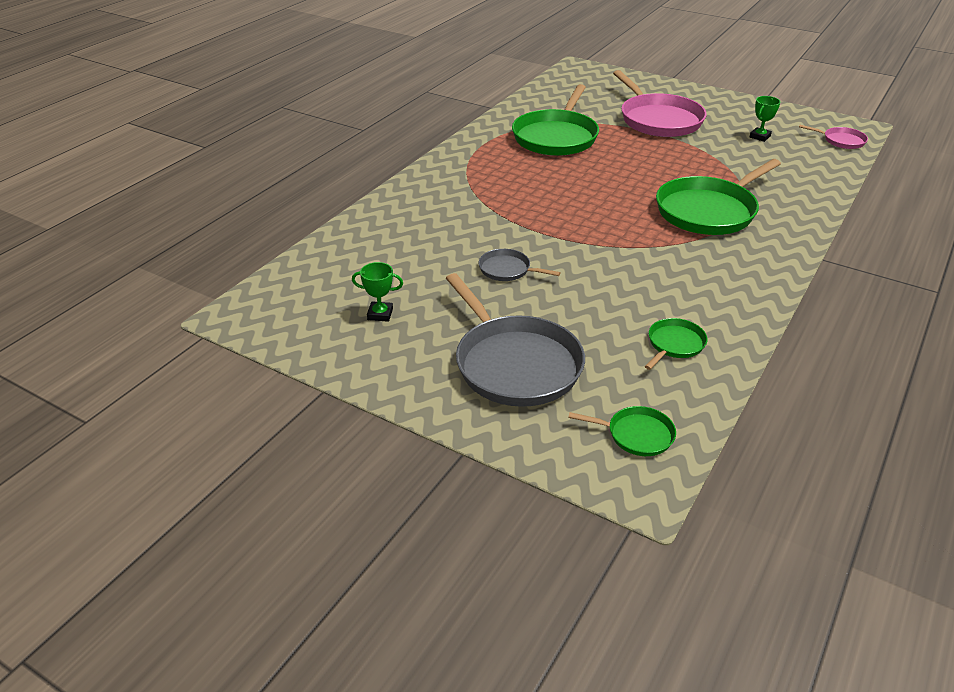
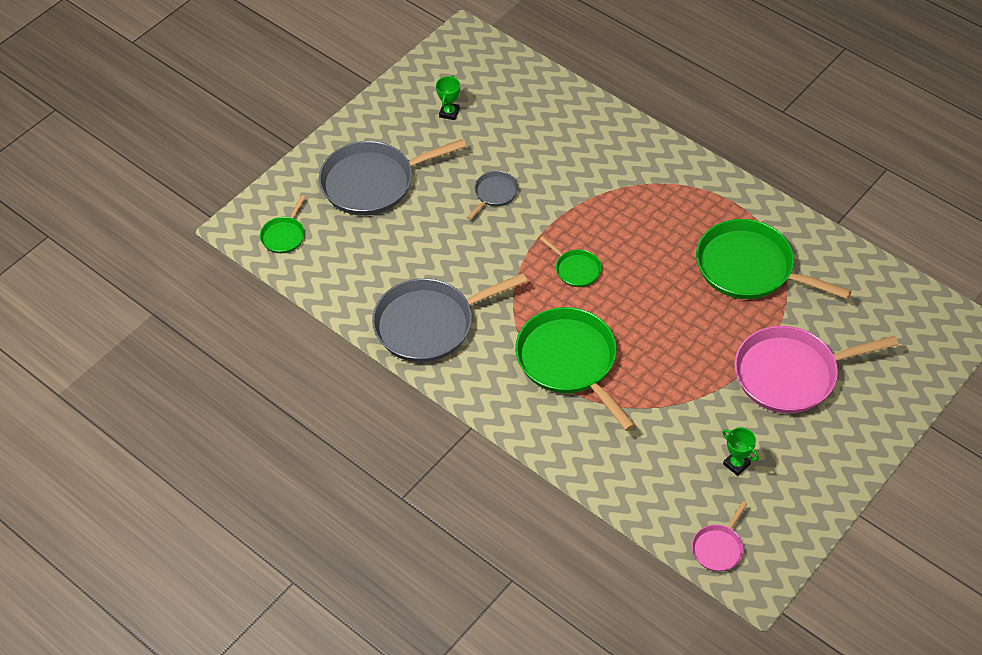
camera: 100 degrees right, 15 degrees up
(674, 344) = (372, 280): green pan -> green pan (576, 269)
(714, 295) = (429, 324): none -> grey pan

